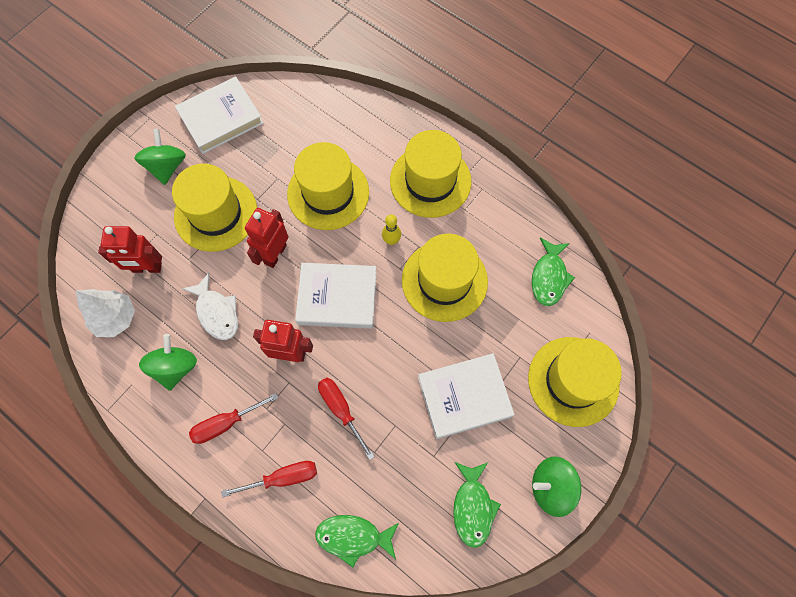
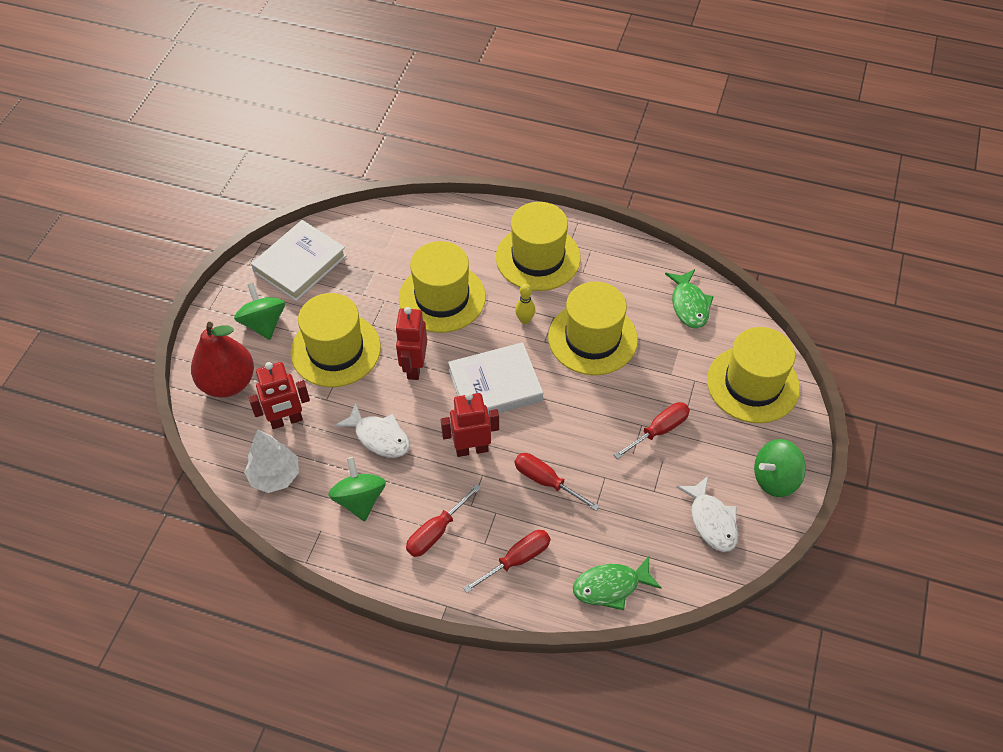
camera: 20 degrees left, 15 degrees down
(114, 214) = (228, 383): none -> red pear
(464, 397) = (658, 431): white book -> red screwdriver
(472, 507) = (711, 521): green fish -> white fish

